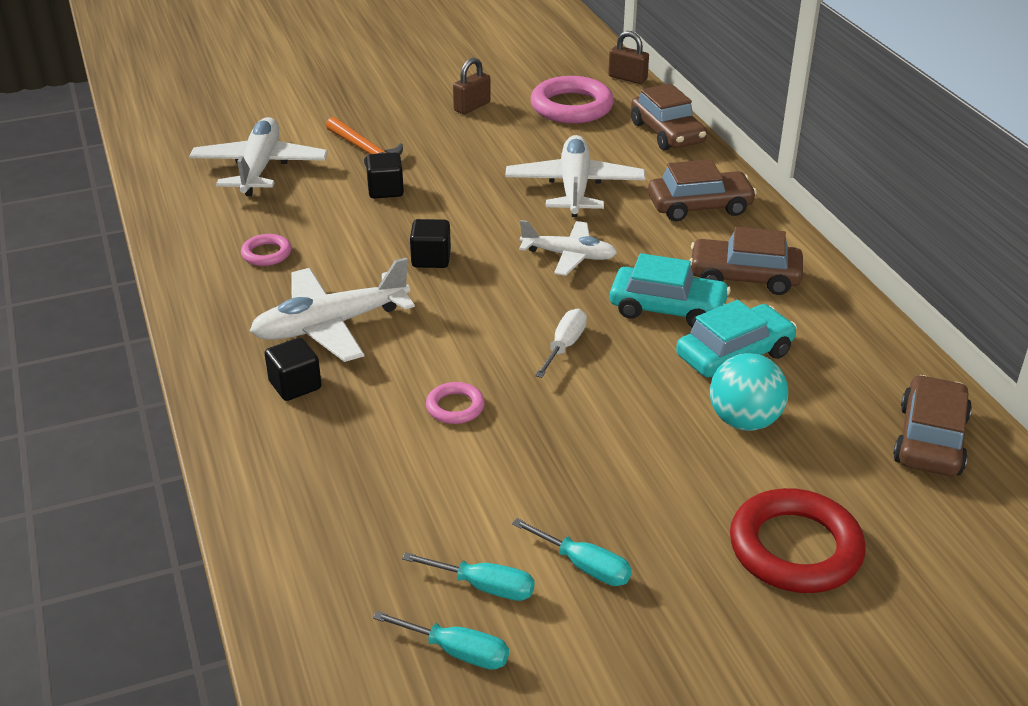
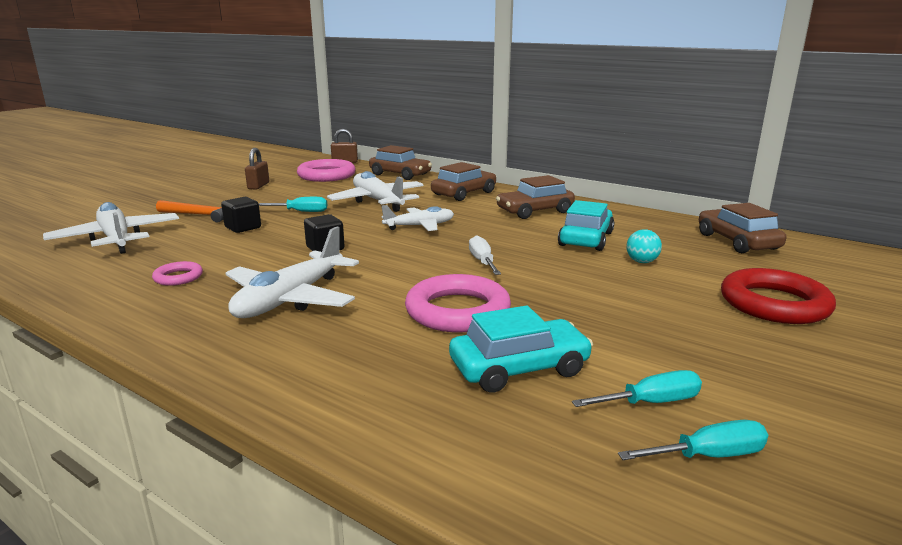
camera: 35 degrees left, 15 degrees down
(295, 385) = (306, 340): black cube -> none
(455, 407) = (457, 311): pink ring -> pink ring, size x1.99
(584, 566) = (689, 360): turquoise screwdriver -> turquoise screwdriver (301, 212)
(667, 309) = (516, 232): turquoise car -> turquoise car (519, 368)
(744, 421) = (641, 262): turquoise ball -> turquoise ball, size x0.59

